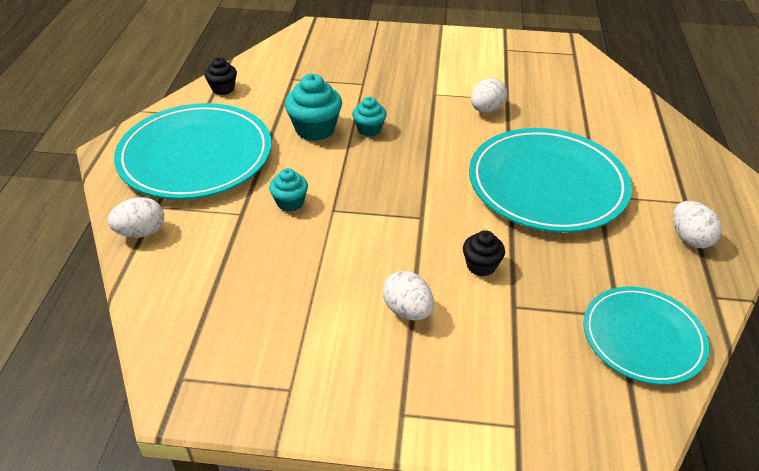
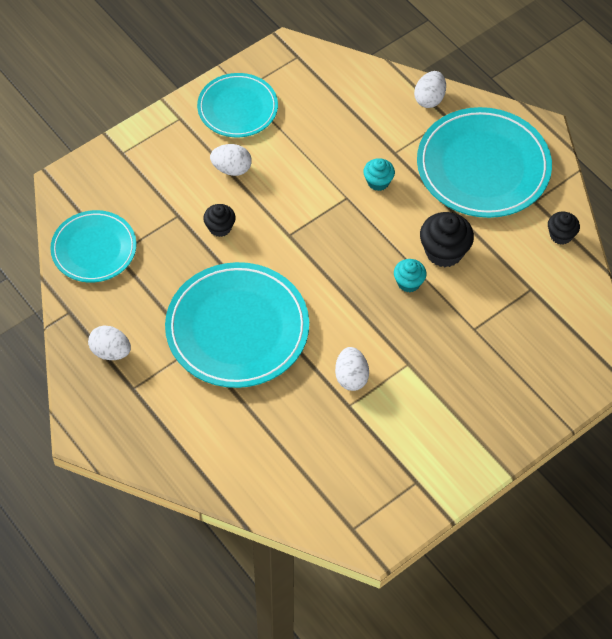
camera: 135 degrees right, 15 degrees up
(315, 129) = (444, 252): turquoise cupcake -> black cupcake
(323, 371) = (237, 108): none -> turquoise plate

